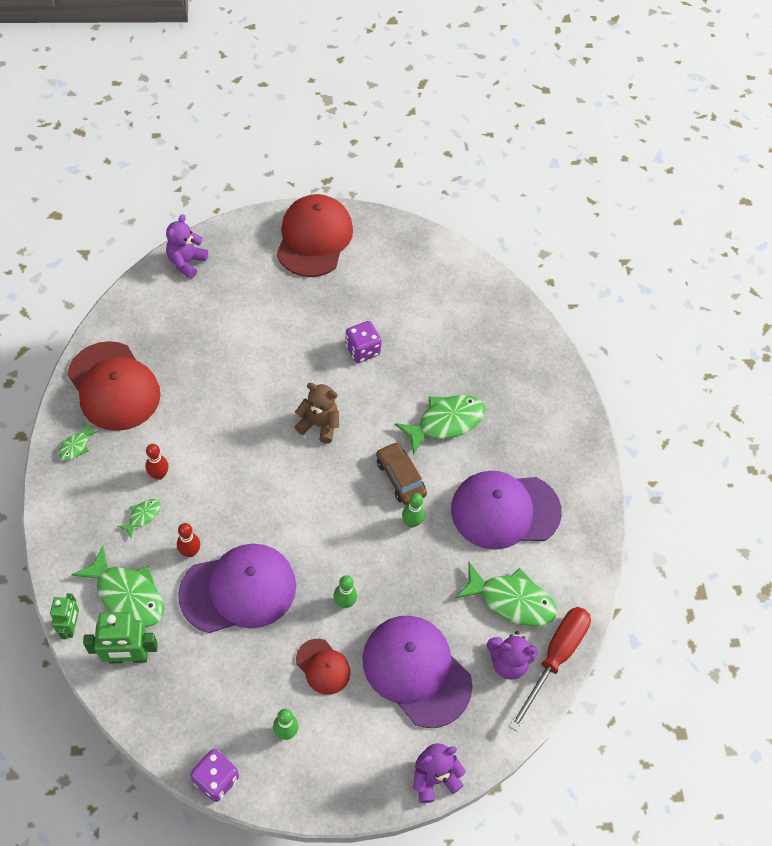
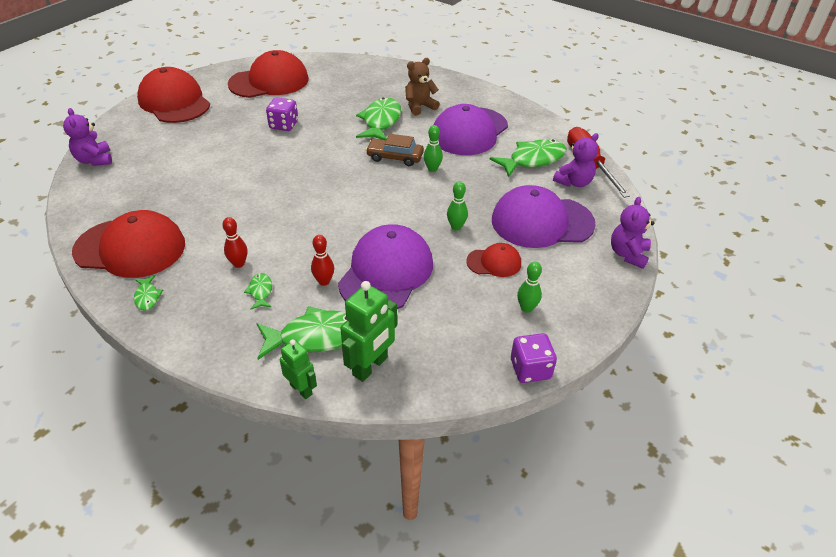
camera: 45 degrees left, 15 degrees down
(319, 424) = (310, 169): brown teddy bear -> brown teddy bear (419, 107)
(418, 279) = (269, 81): none -> red cap

